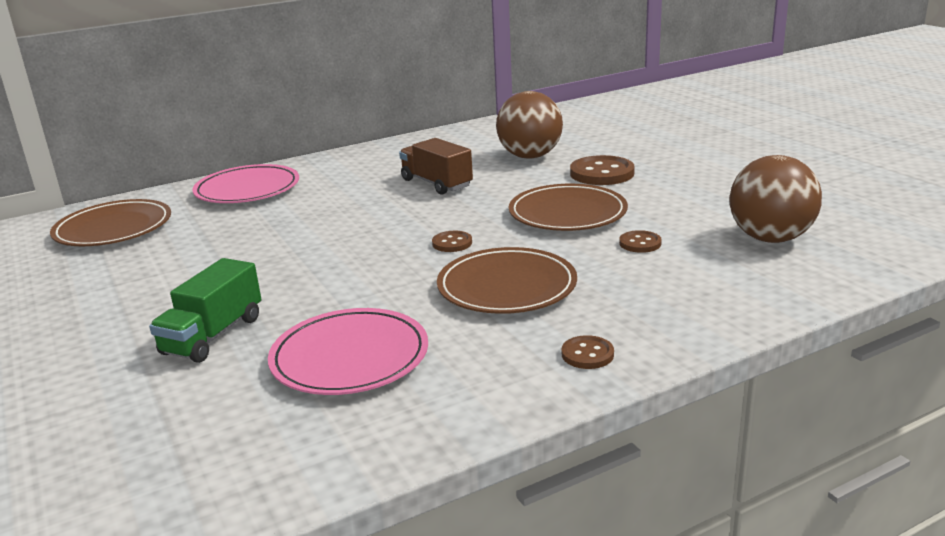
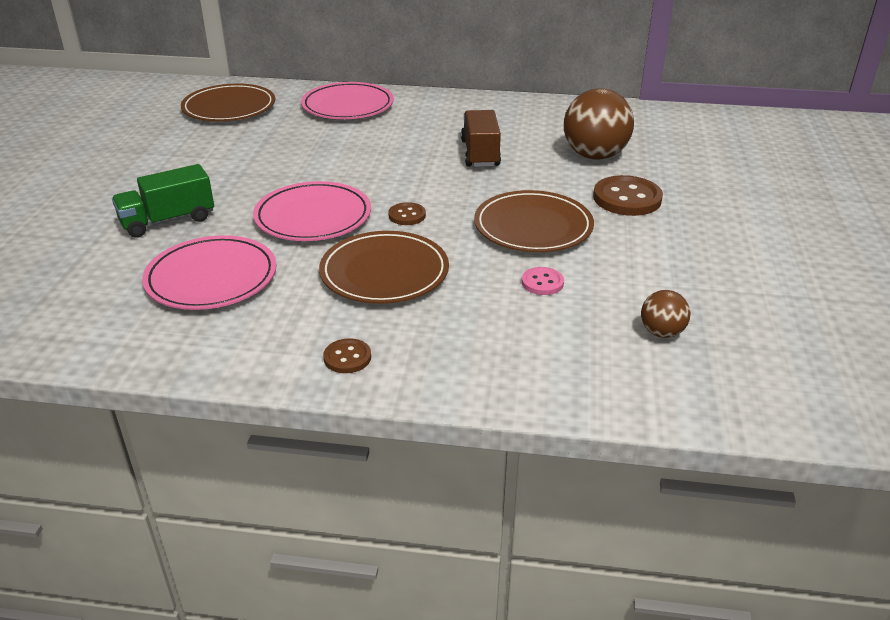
camera: 35 degrees right, 10 degrees up
(366, 275) = (313, 216): none -> pink plate
(640, 243) = (542, 282): brown button -> pink button
(770, 238) = (661, 332): brown ball -> brown ball, size x0.50

